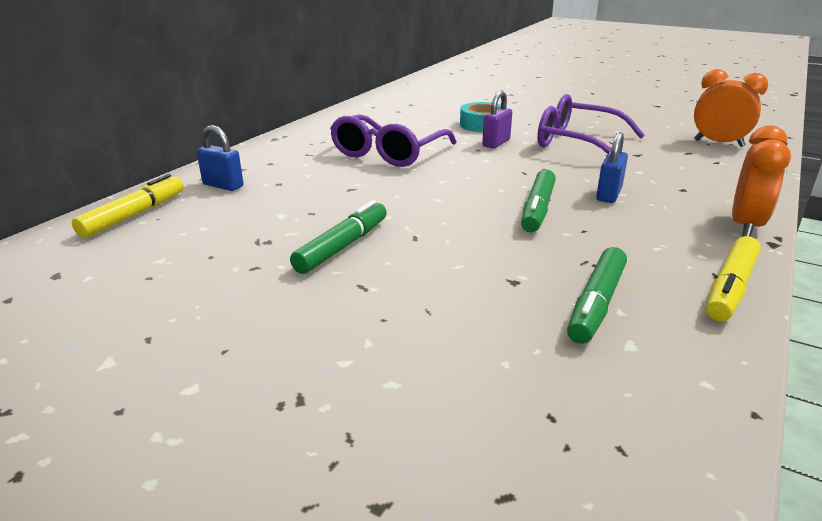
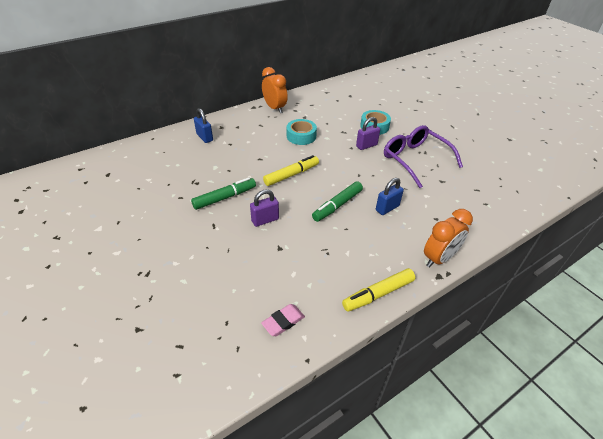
camera: 25 degrees right, 15 degrees up
(134, 215) = (156, 146): yellow marker -> yellow marker (291, 175)
(389, 153) = (301, 136): purple glasses -> turquoise tape
(447, 254) = (265, 220): none -> purple padlock
(596, 304) = (303, 276): green marker -> none
(646, 375) = (283, 321): none -> pink eraser
(718, 143) = (508, 187): orange clock -> orange clock (275, 108)

